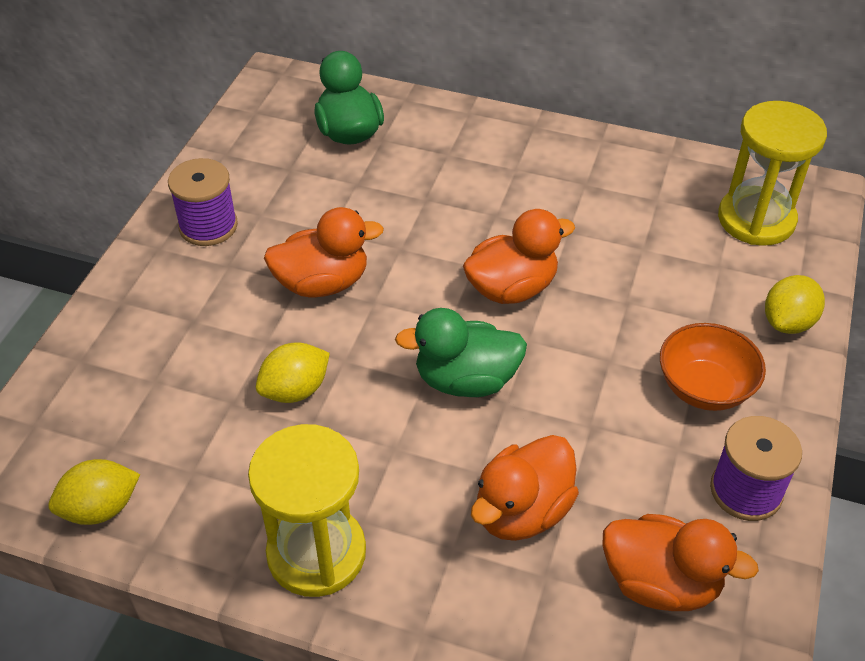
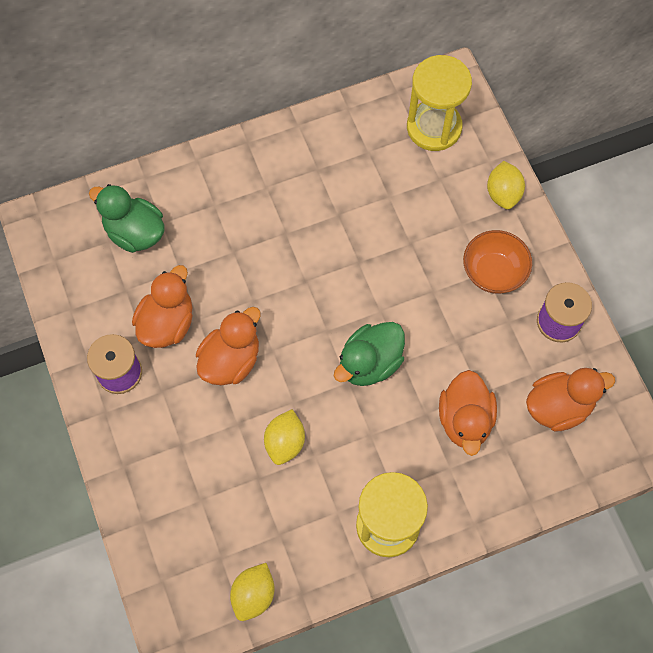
camera: 40 degrees left, 20 degrees up
(512, 288) = (341, 281): orange duck -> orange duck (167, 323)

